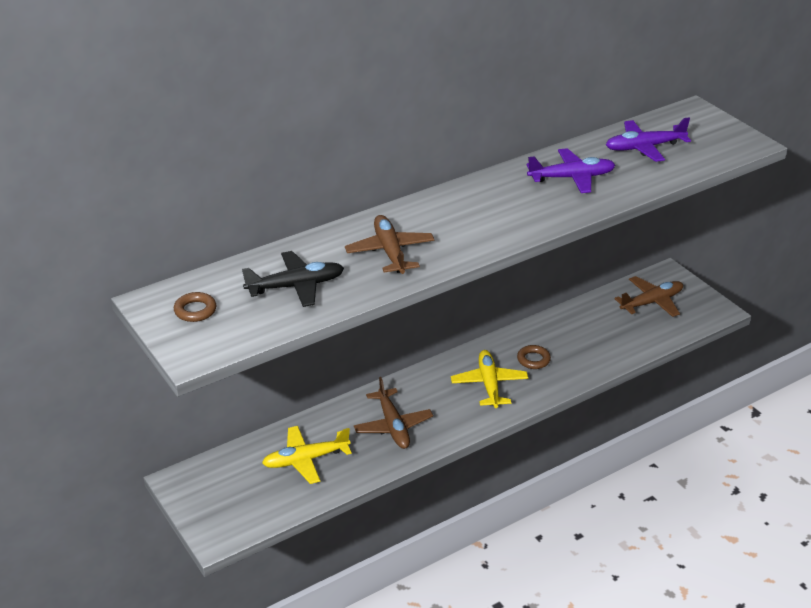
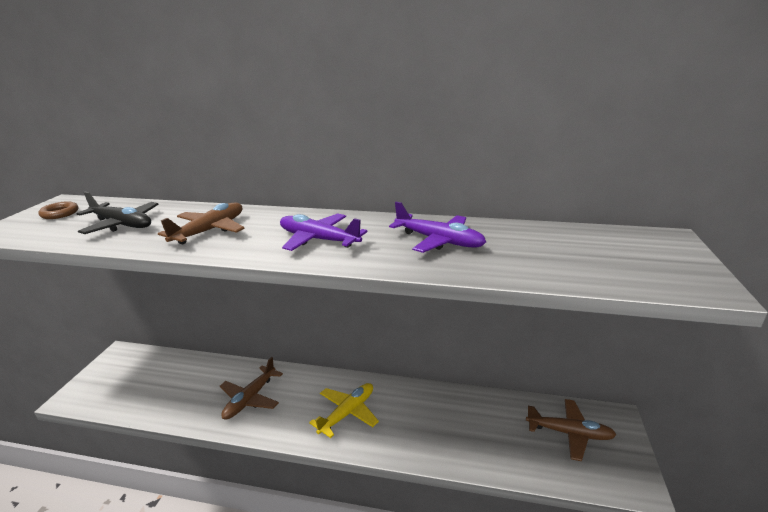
camera: 45 degrees right, 10 degrees down
(306, 460) = (178, 385): yellow plane -> none
(533, 360) = (404, 416): brown ring -> none
(644, 147) = (556, 246): purple plane -> purple plane (318, 240)

